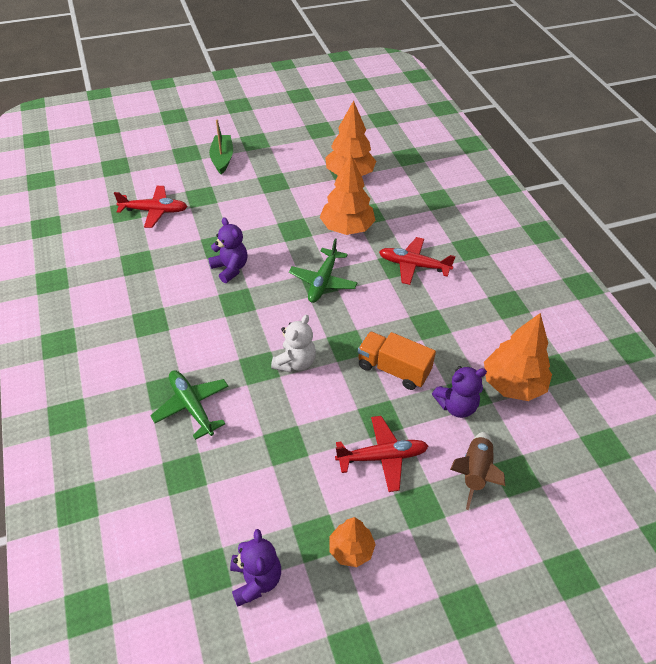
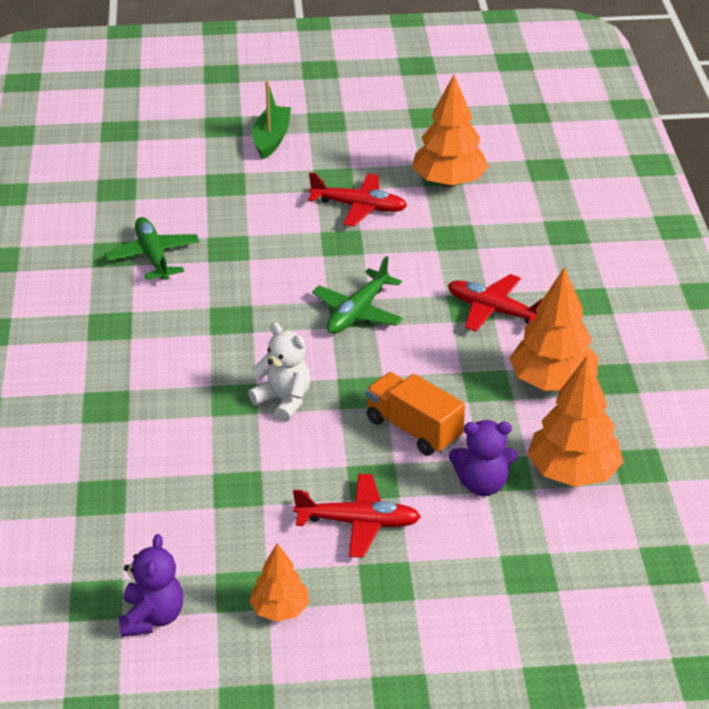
camera: 15 degrees right, 10 degrees down
(154, 211) = (155, 194): red plane -> red plane (359, 207)
(192, 406) = (133, 428): green plane -> green plane (153, 256)
(230, 268) = (235, 278): purple teddy bear -> none
(295, 362) = (283, 401): white teddy bear -> white teddy bear turned 90 degrees counterclockwise
(347, 228) = (417, 251): orange tree -> orange tree (552, 382)
(474, 473) = (474, 561): brown rocket -> none

